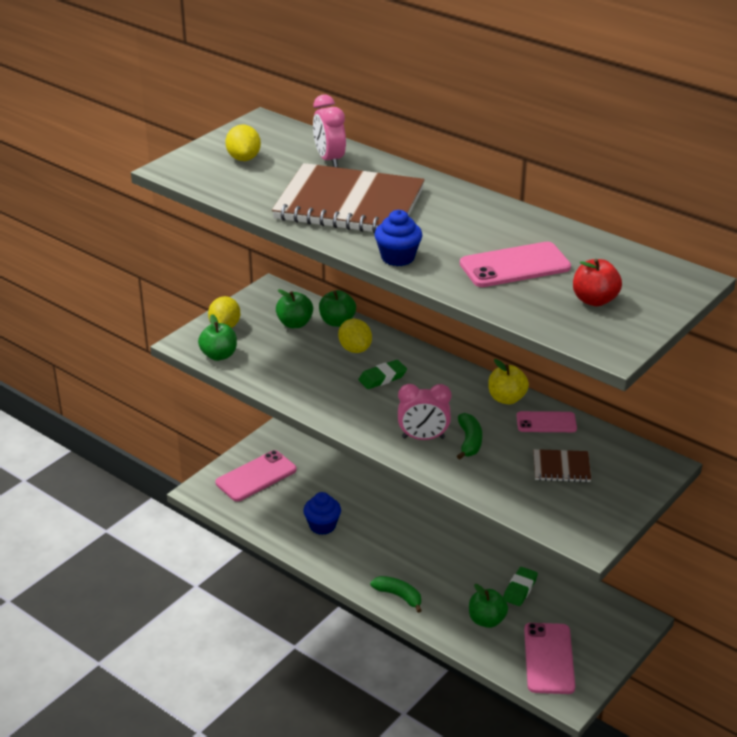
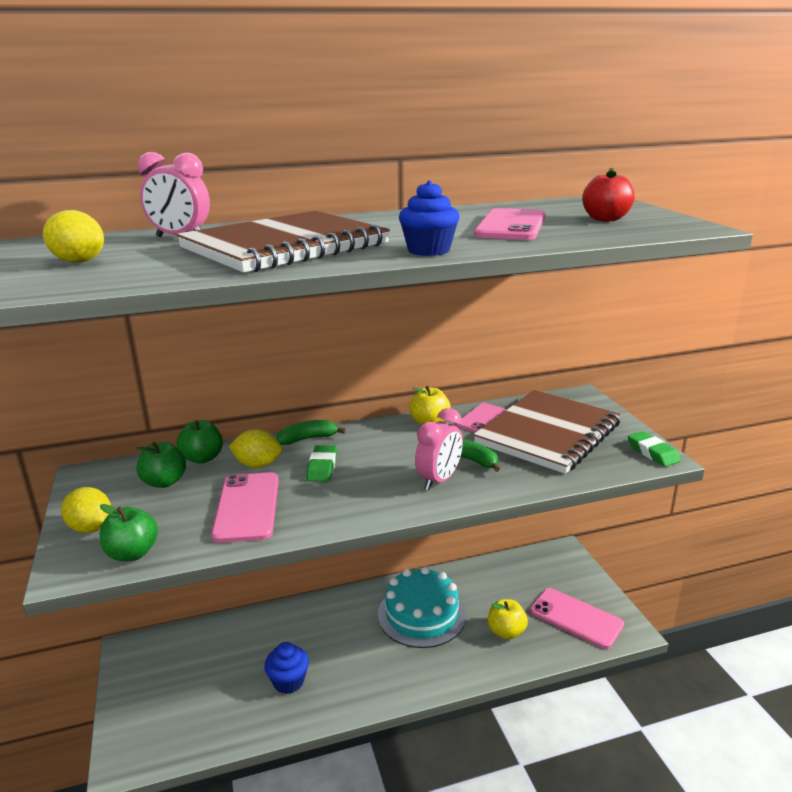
camera: 55 degrees left, 10 degrees down
(256, 476) = (163, 697): pink phone -> pink phone (247, 507)
(398, 596) = (431, 674): green banana -> green banana (308, 439)
(456, 562) = (421, 614): none -> turquoise cake
(486, 620) = (506, 632): green apple -> yellow apple
(520, 589) = (485, 594): green eraser -> green eraser (652, 453)
(561, 467) = (548, 433): brown notebook -> brown notebook, size x2.32

